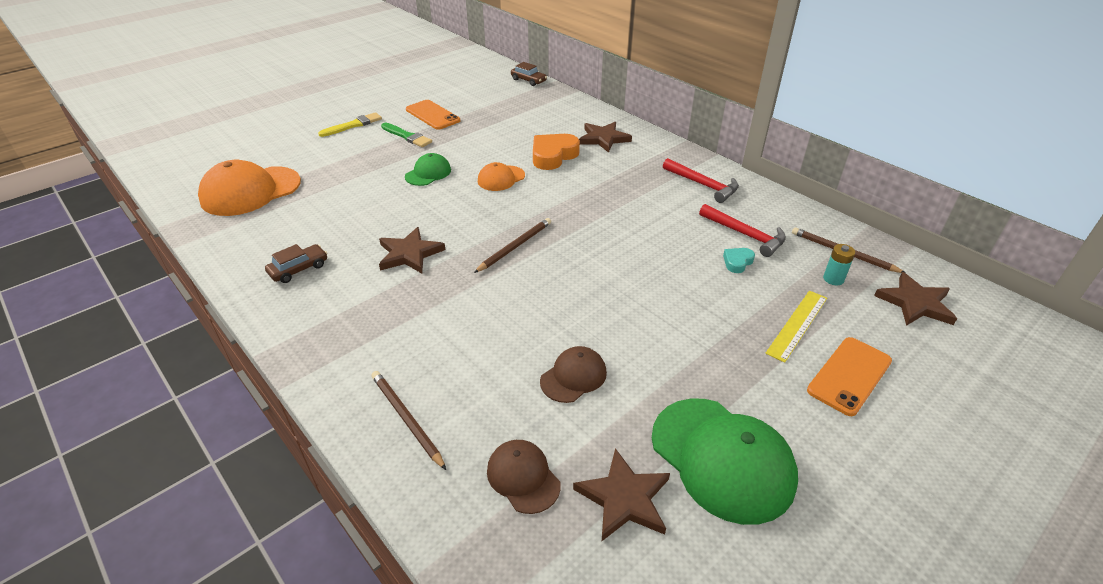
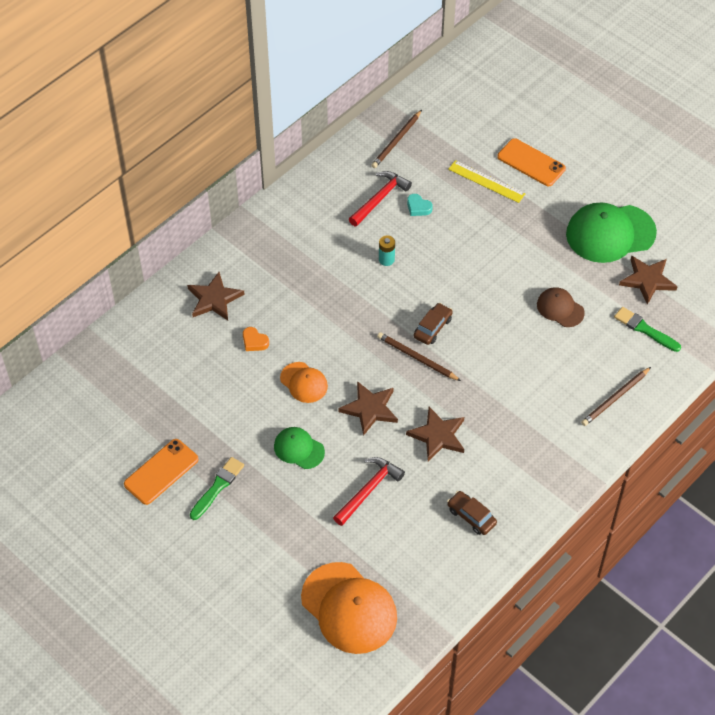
camera: 95 degrees left, 15 degrees up
(353, 125) = (191, 552): yellow brush -> none
(523, 477) = (645, 329): brown cap -> green brush
(528, 80) = (58, 382): brown car -> brown car (432, 328)
(553, 156) = (254, 341): orange heart -> orange heart, size x0.50
(703, 185) = (302, 221): red hammer -> red hammer (368, 490)
(722, 458) = (610, 233): green cap -> green cap turned 150 degrees counterclockwise
(833, 279) = (431, 153): turquoise battery -> turquoise battery (386, 259)
(915, 303) = (452, 113): brown star -> brown star (370, 409)

